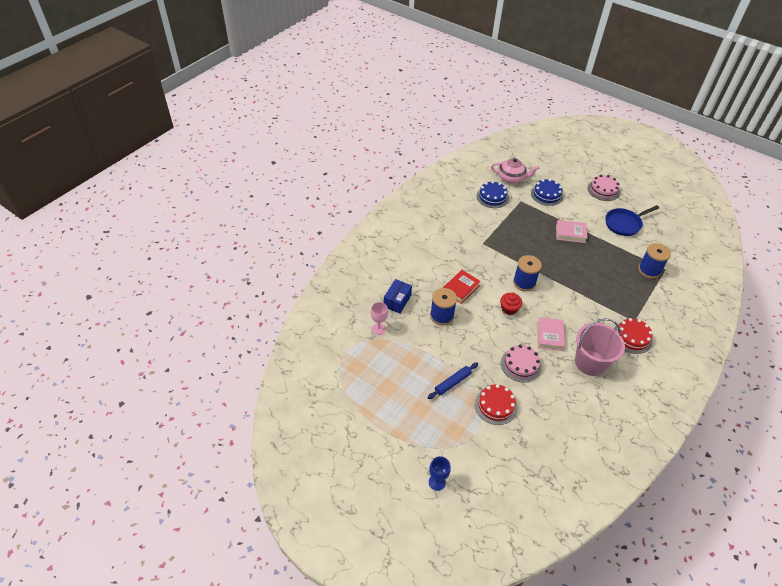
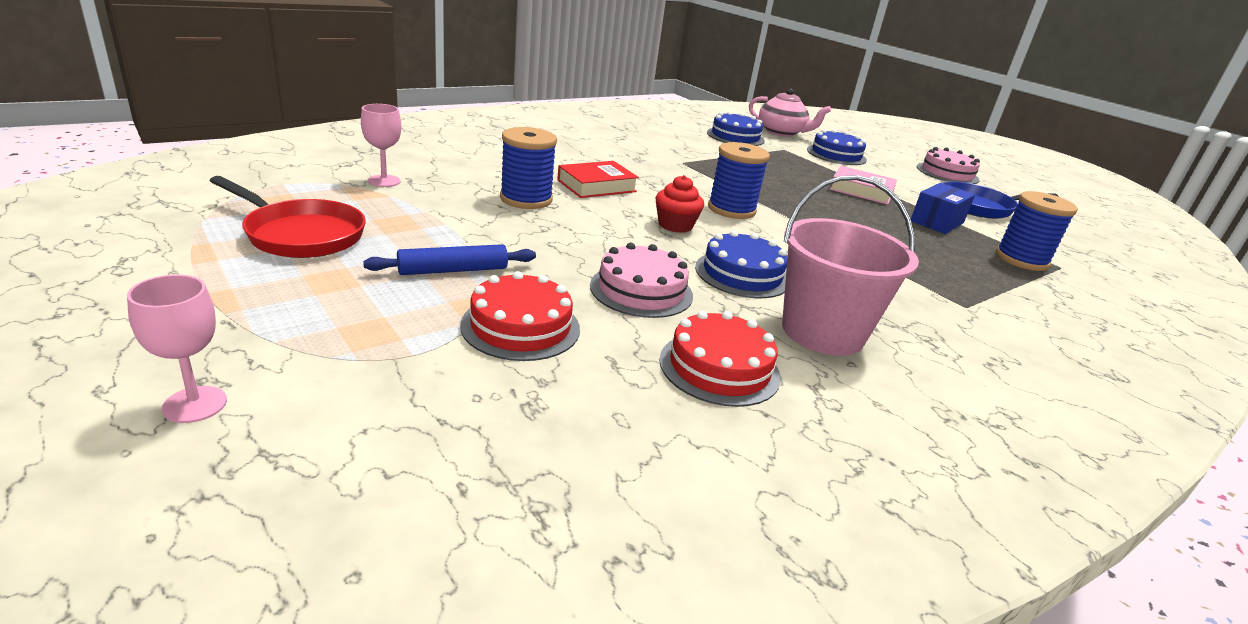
camera: 15 degrees right, 20 degrees down
(385, 385) = (300, 235): none -> red pan
(397, 301) = (459, 168): blue box -> blue box (937, 222)
(437, 482) = (195, 404): blue goblet -> pink goblet
(549, 336) = (742, 274): pink book -> blue cake
(632, 337) = (953, 326): red cake -> red cake (719, 368)

